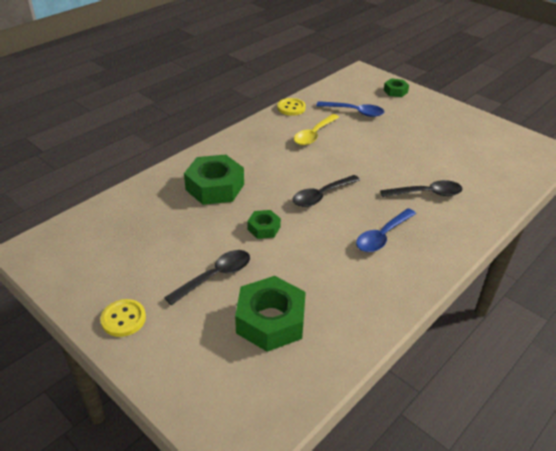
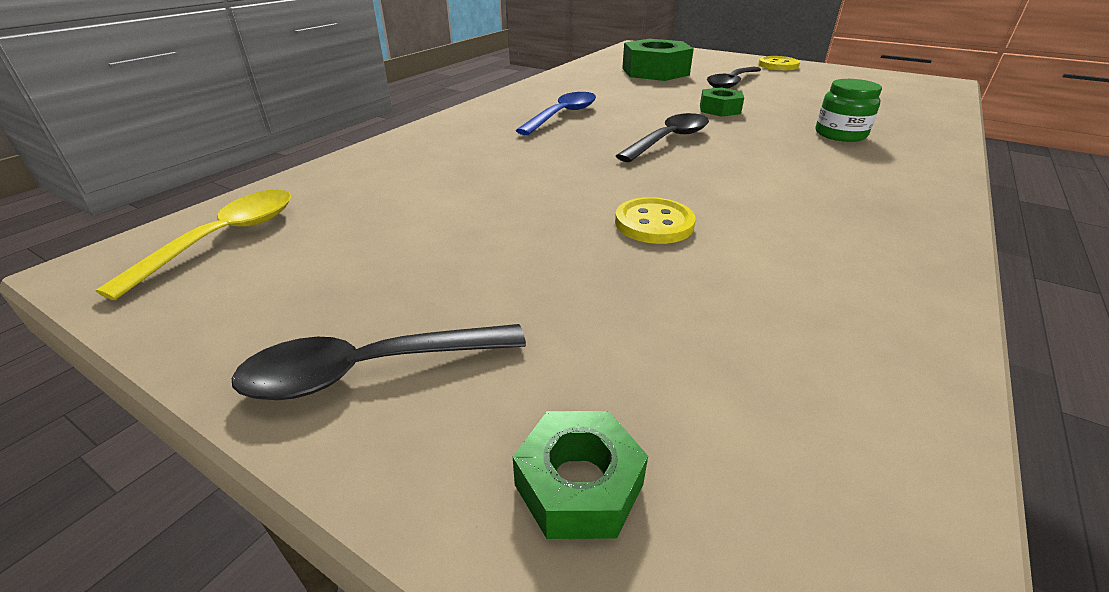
camera: 170 degrees right, 5 degrees down
(215, 187) = (840, 134): green nut -> green jar
(291, 108) = (921, 303): yellow button -> yellow button (654, 223)
(314, 134) = (768, 229): yellow spoon -> yellow spoon (224, 239)
(354, 112) = (709, 318): blue spoon -> none
(426, 193) = (493, 157): black spoon -> black spoon (369, 370)

